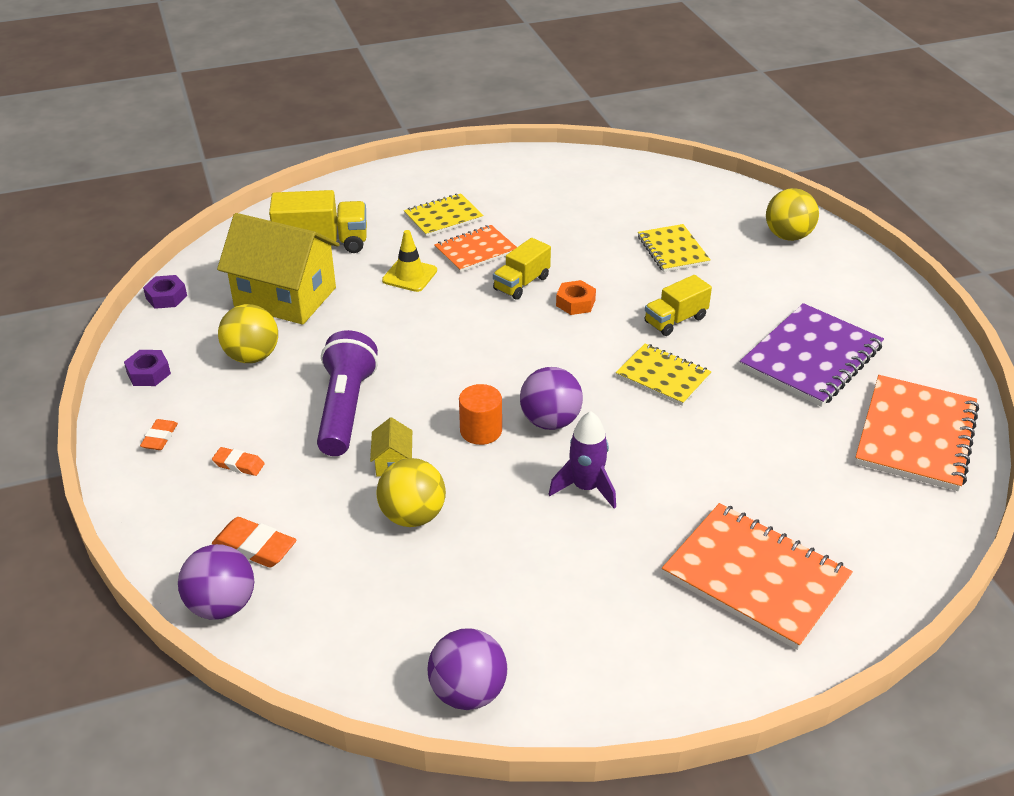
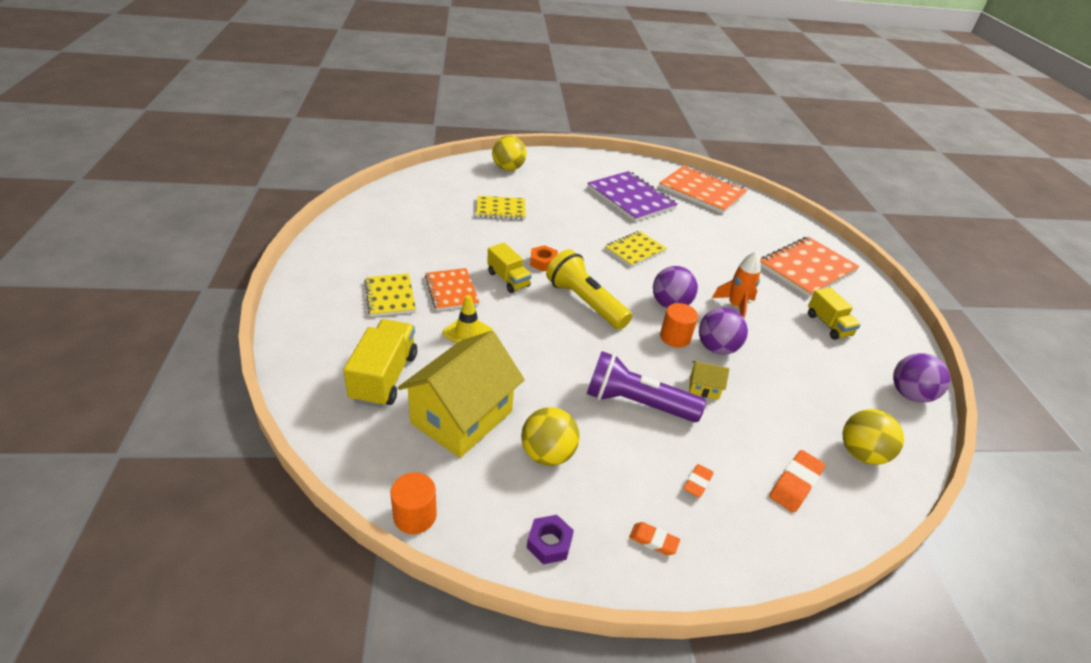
camera: 80 degrees left, 0 degrees up
(166, 297) = (415, 516): purple nut -> orange cylinder
(222, 605) = (858, 513): purple ball -> purple ball (716, 348)
(412, 516) = (760, 388): yellow ball -> yellow ball (861, 453)
(511, 347) = (585, 302): none -> yellow flashlight
(586, 488) = (735, 306): purple rocket -> orange rocket
(675, 320) = (579, 230): yellow truck -> yellow truck (828, 325)

